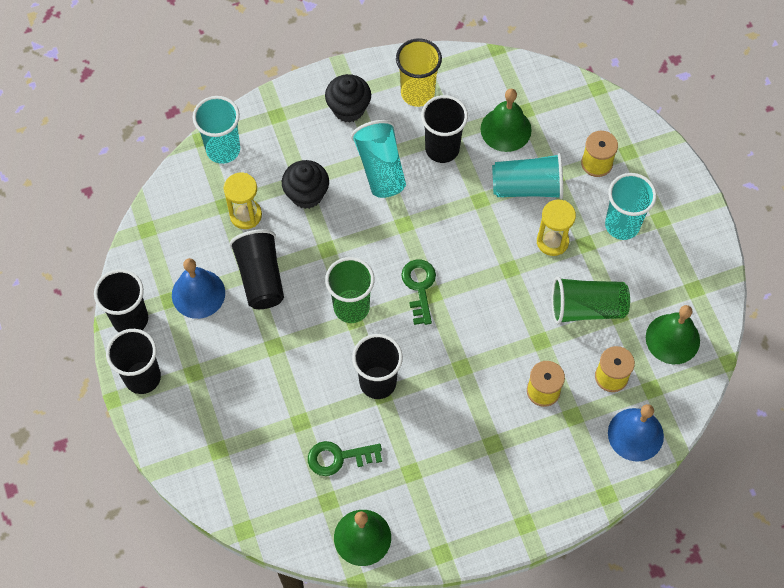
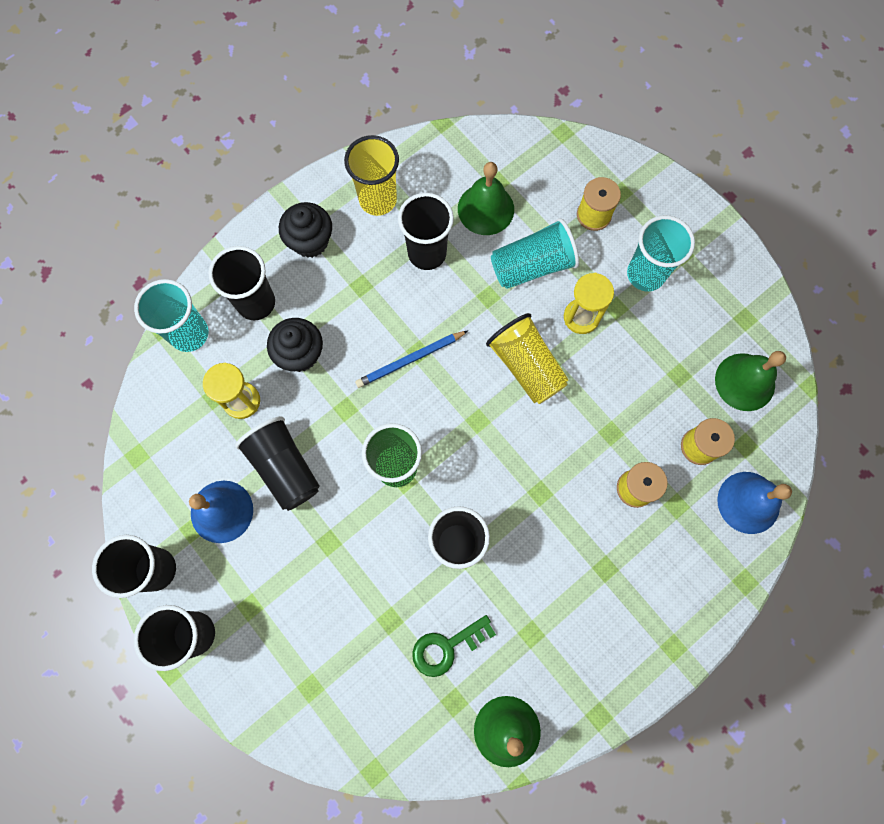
camera: 20 degrees left, 10 degrees up
(286, 143) = (256, 303): none -> black cup
(380, 168) = (369, 297): turquoise cup -> none
(395, 228) = (410, 360): none -> blue pencil
(419, 287) = (461, 417): green key -> none
(490, 265) = (526, 366): none -> yellow cup
(586, 308) = (644, 379): green cup -> none

